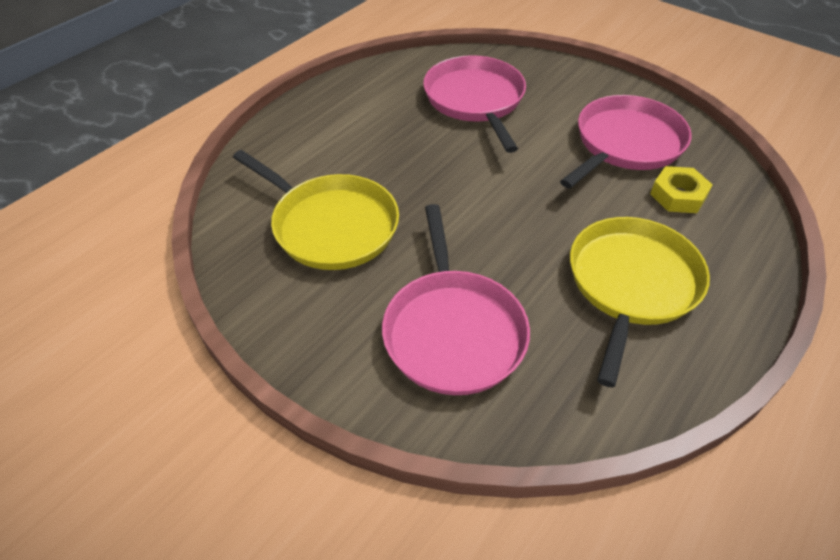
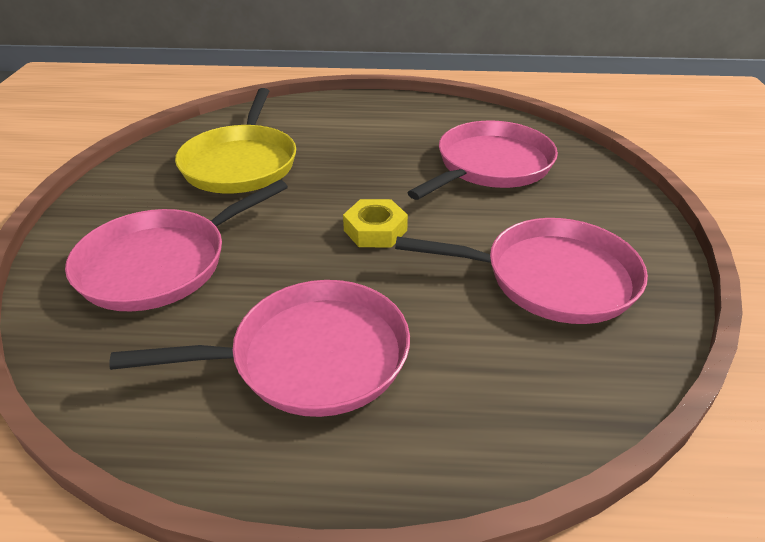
camera: 55 degrees right, 10 degrees down
(631, 284) = (311, 357): yellow pan -> pink pan
(678, 195) = (507, 349): yellow nut -> yellow nut (375, 230)

